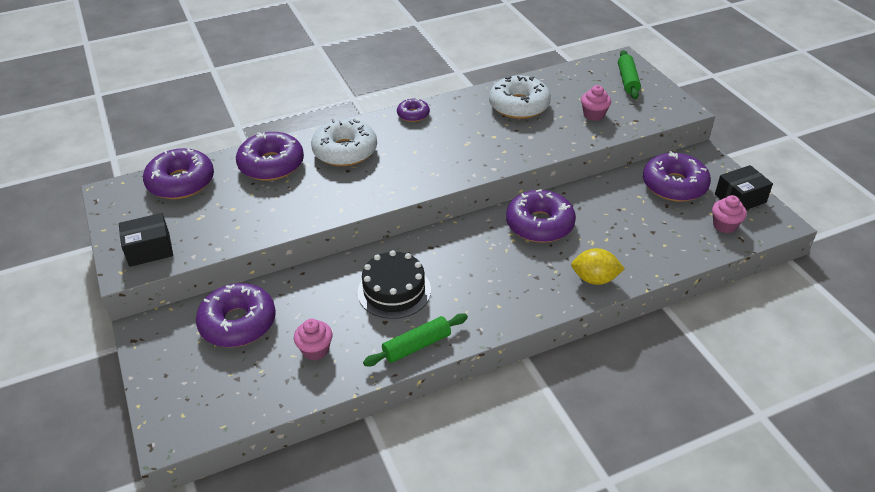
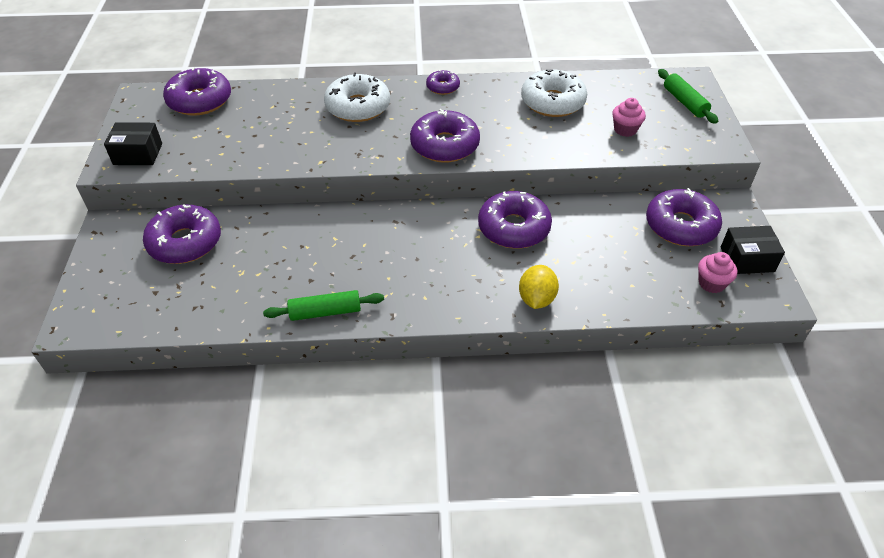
camera: 20 degrees right, 5 degrees up
(271, 165) = (285, 104): purple donut -> purple donut (444, 145)
(315, 350) = (235, 287): pink cupcake -> none
(394, 291) = (336, 253): black cake -> none
(594, 279) = (536, 299): yellow lemon -> yellow lemon turned 75 degrees clockwise
(627, 80) = (684, 102): green rolling pin -> green rolling pin turned 45 degrees counterclockwise

